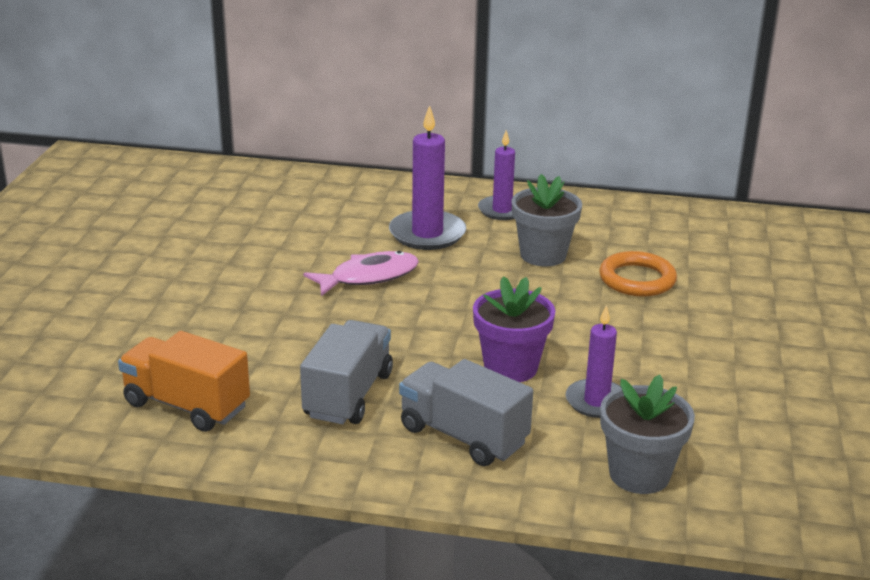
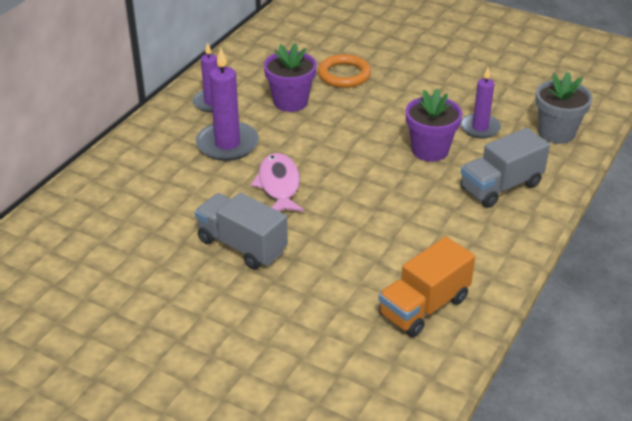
camera: 70 degrees left, 10 degrees up
(348, 395) = (437, 225): grey truck -> grey truck (242, 246)
(543, 255) = (290, 102): grey flower pot -> purple flower pot

